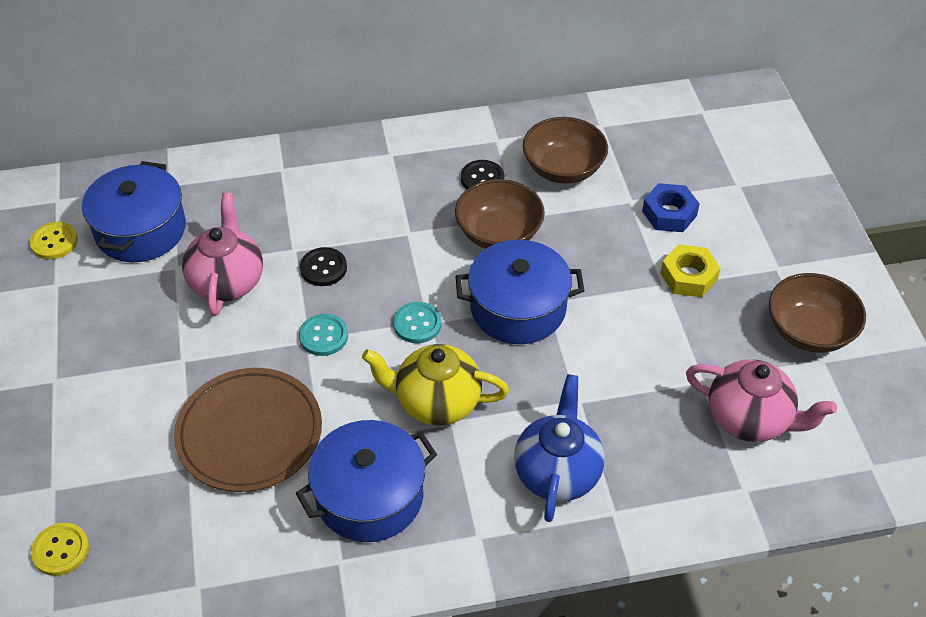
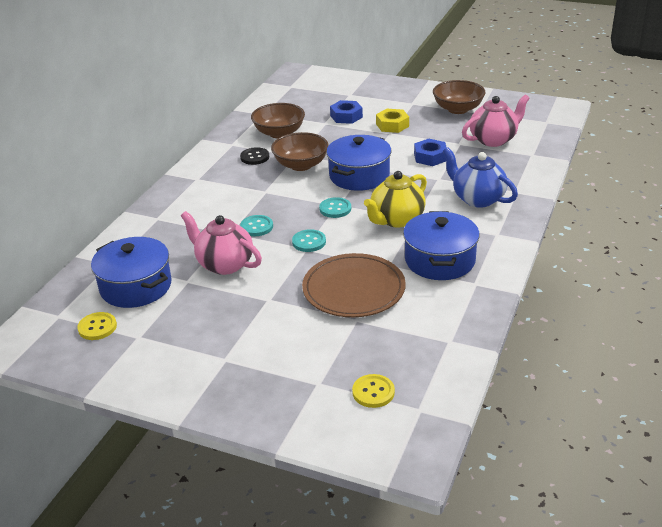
camera: 55 degrees left, 15 degrees down
(323, 268) = (256, 227): black button -> turquoise button
(632, 363) = (430, 157): none -> blue nut

